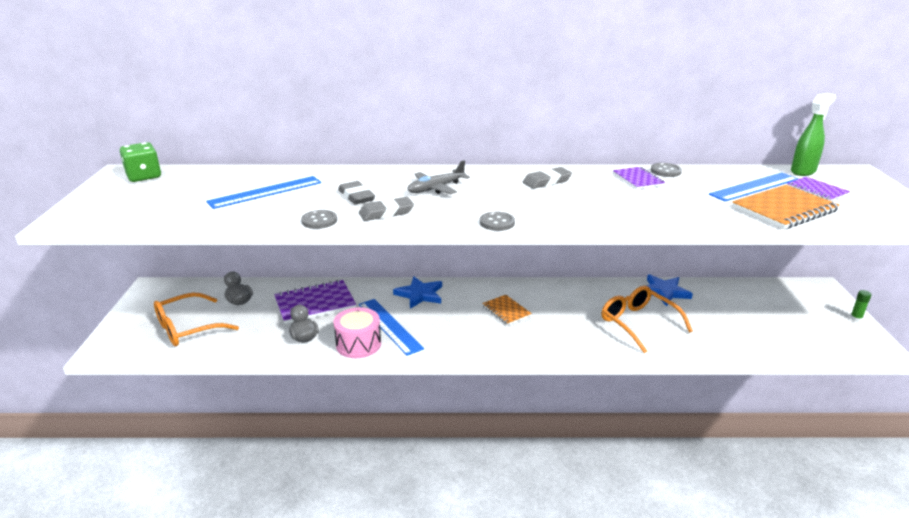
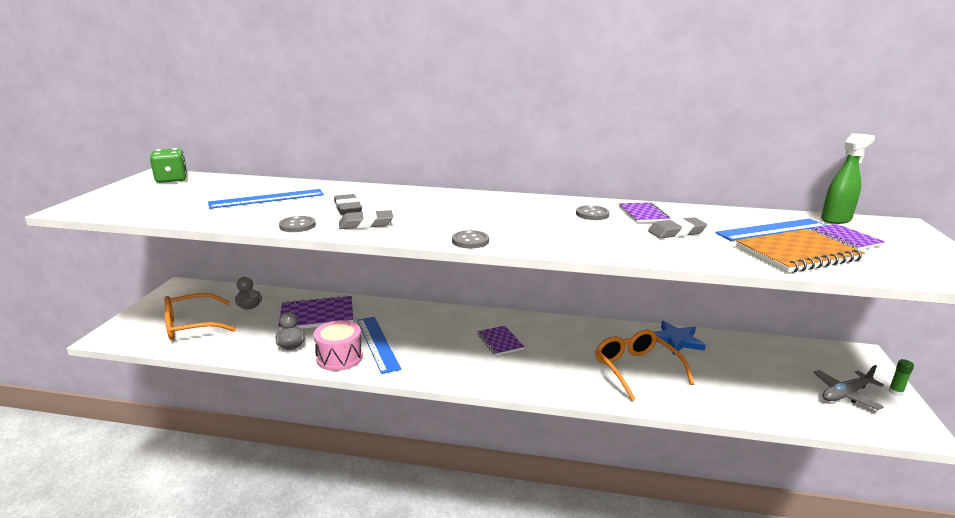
camera: 10 degrees right, 5 degrees down
(420, 294) = (420, 317): blue star -> none
(436, 188) = (429, 207): grey plane -> grey plane (846, 394)
(506, 311) = (500, 342): orange notebook -> purple notebook
(547, 181) = (545, 209): grey eraser -> grey eraser (676, 232)
(665, 171) = (677, 209): grey button -> grey button (592, 214)

